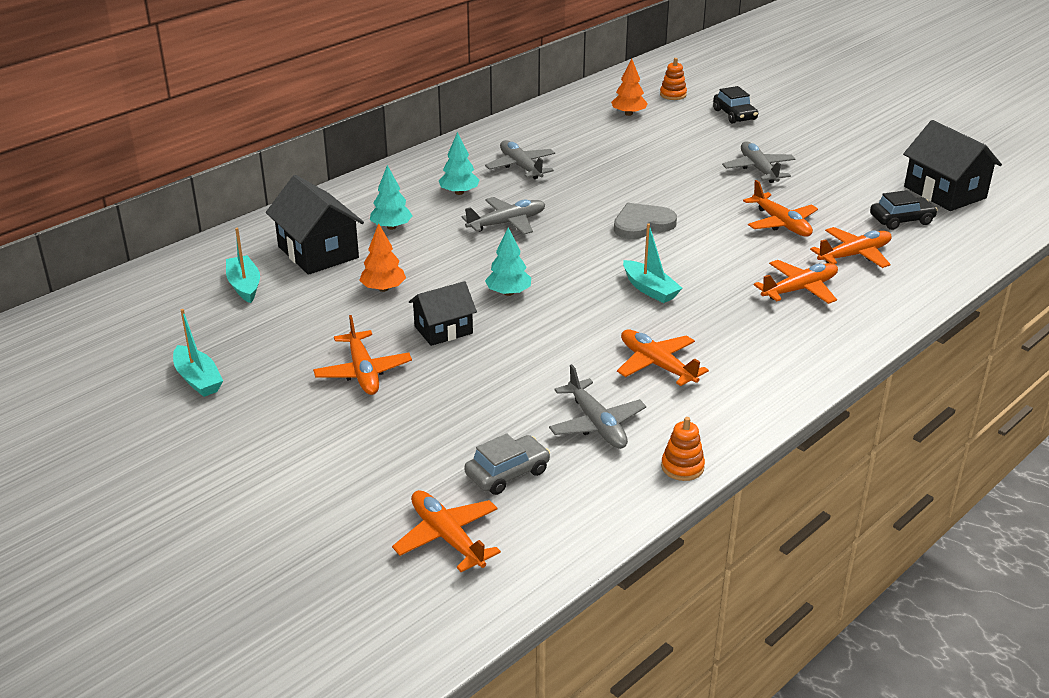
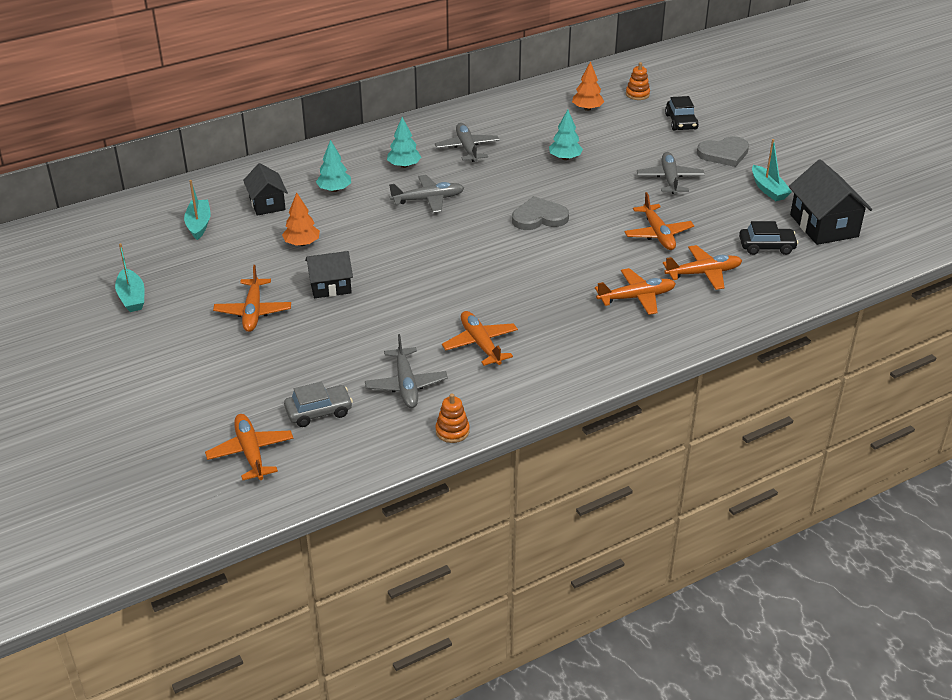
camera: 15 degrees right, 5 degrees up
(318, 252) = (267, 204): black house -> black house, size x0.63
(508, 293) = (397, 262): turquoise tree -> turquoise tree (565, 158)
(650, 289) = (512, 277): turquoise boat -> turquoise boat (768, 189)
(798, 139) = (724, 154): none -> grey heart

